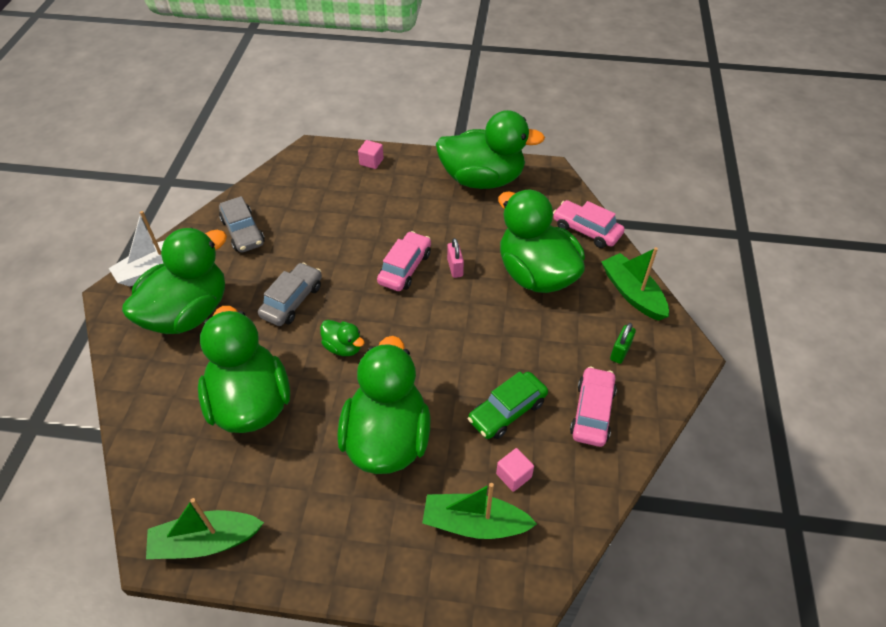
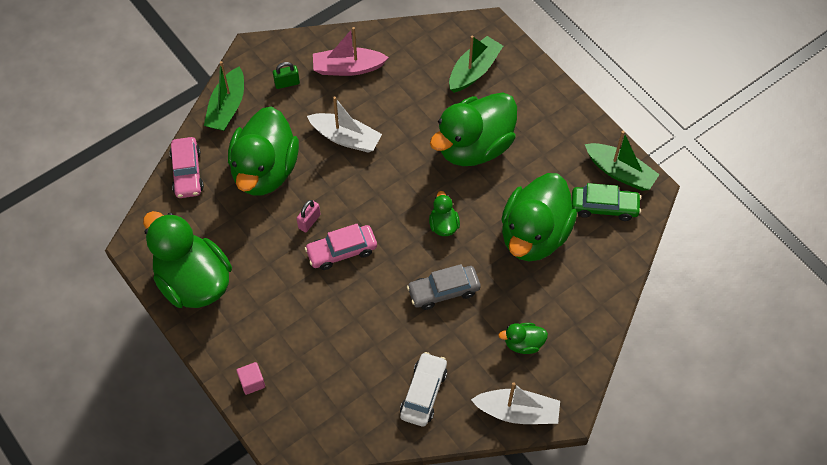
camera: 135 degrees left, 10 degrees up
(188, 313) = (523, 343): green duck -> green duck, size x0.43
(243, 232) = (423, 393): grey car -> white car
(474, 523) = (474, 70): green boat -> green boat turned 105 degrees counterclockwise
(507, 411) = (392, 106): green car -> green car (604, 207)
(510, 349) = (346, 138): none -> white boat
(513, 475) = (428, 74): pink cube -> none
(592, 412) = (348, 68): pink car -> pink boat

